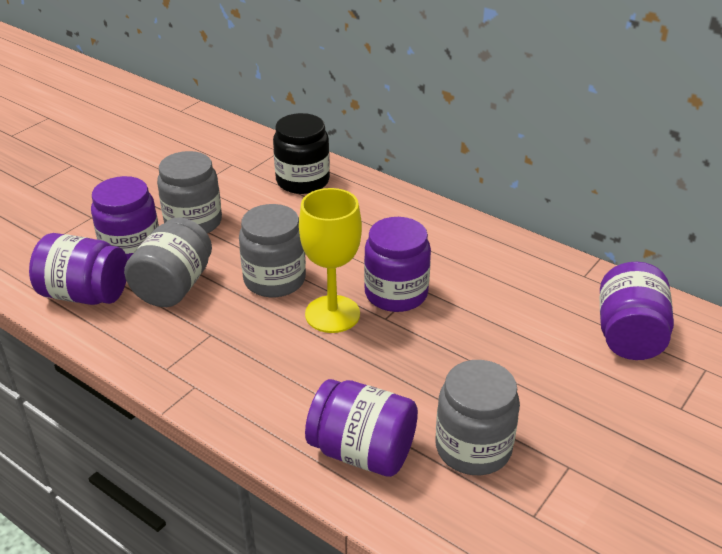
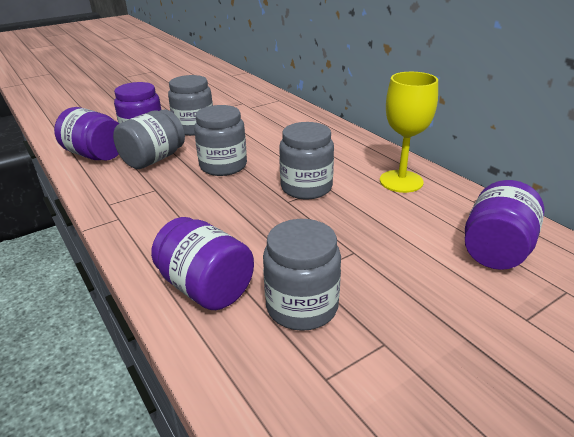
camera: 20 degrees right, 5 degrees down
(302, 181) = (283, 116): black jar -> none
(332, 314) = (249, 192): yellow goblet -> yellow goblet (401, 181)
(396, 293) = (306, 187): purple jar -> grey jar

